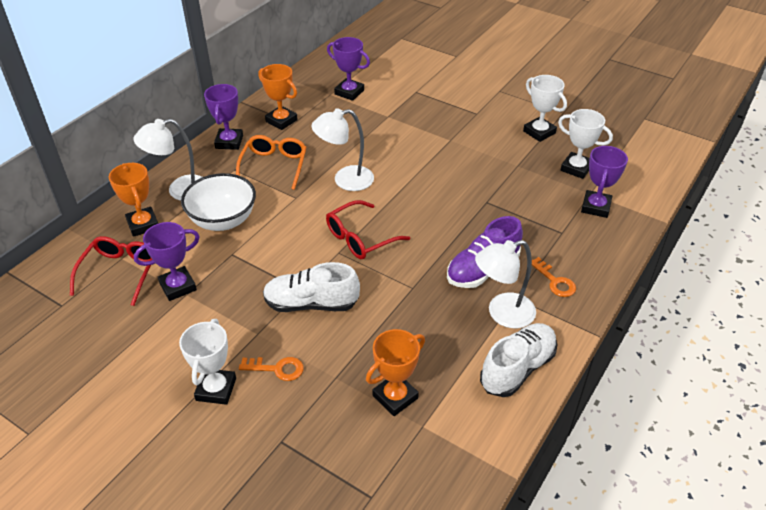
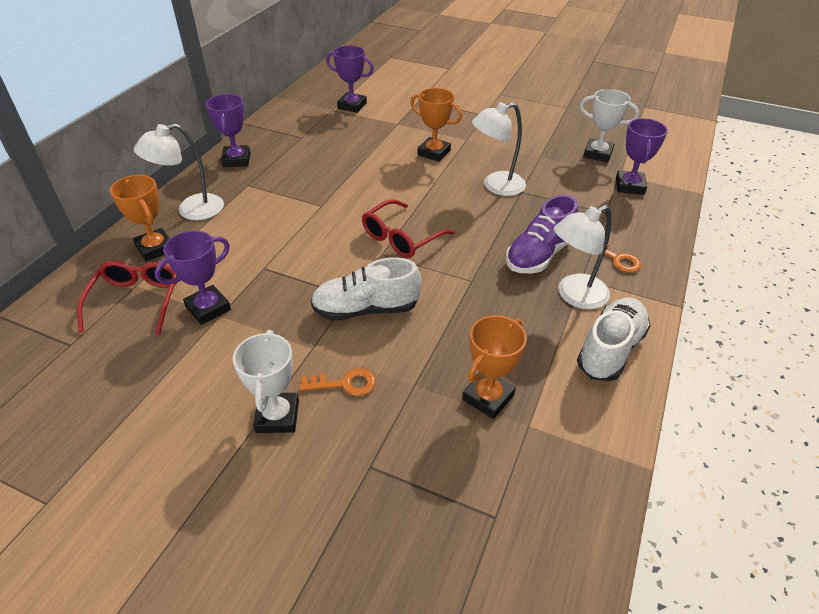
camera: 10 degrees left, 0 degrees up
(223, 220) = (246, 235): white bowl -> none
(274, 166) = (290, 178): orange glasses -> none
(281, 121) = (288, 136): orange trophy -> orange trophy (434, 153)
(345, 180) = (369, 184): white lamp -> white lamp (496, 186)
(539, 132) = (550, 126): white trophy -> none

